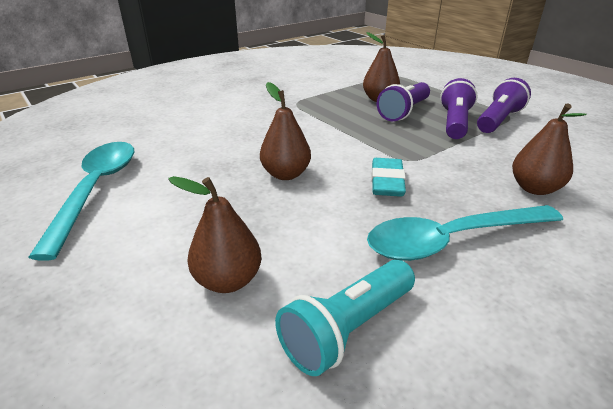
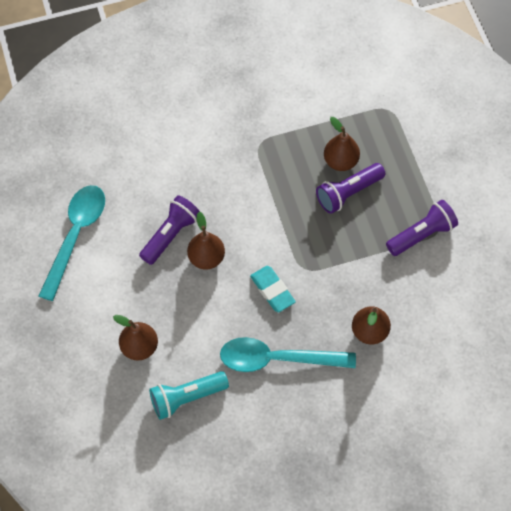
camera: 20 degrees right, 30 degrees up
(387, 182) = (272, 290): turquoise eraser -> turquoise eraser turned 60 degrees counterclockwise
(454, 123) = (379, 227): purple flashlight -> purple flashlight (170, 235)

